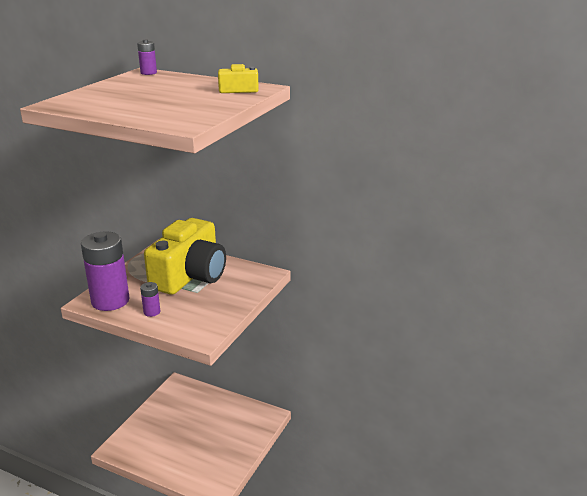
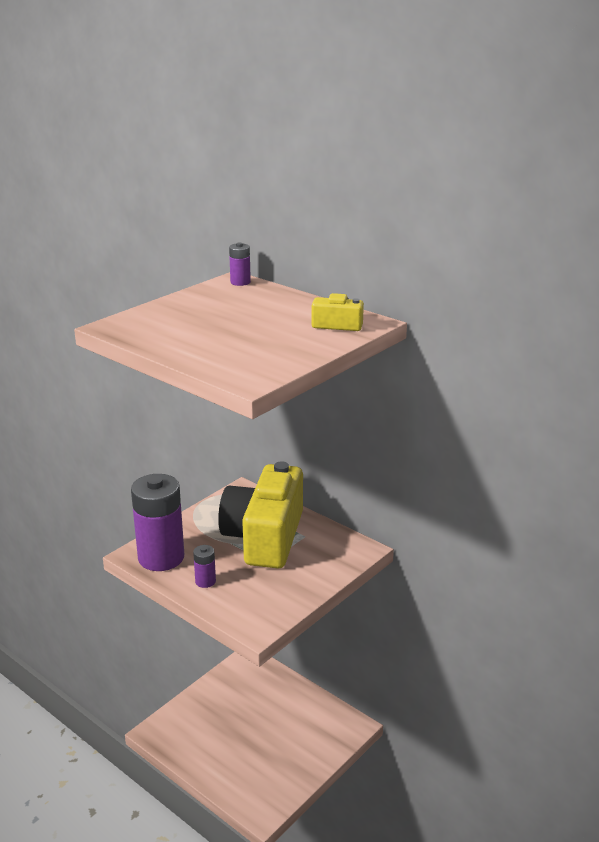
camera: 15 degrees right, 0 degrees up
(190, 276) = (265, 537): yellow camera -> yellow camera turned 150 degrees clockwise

